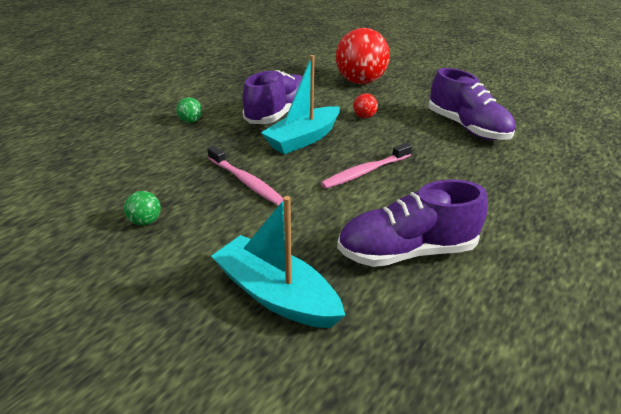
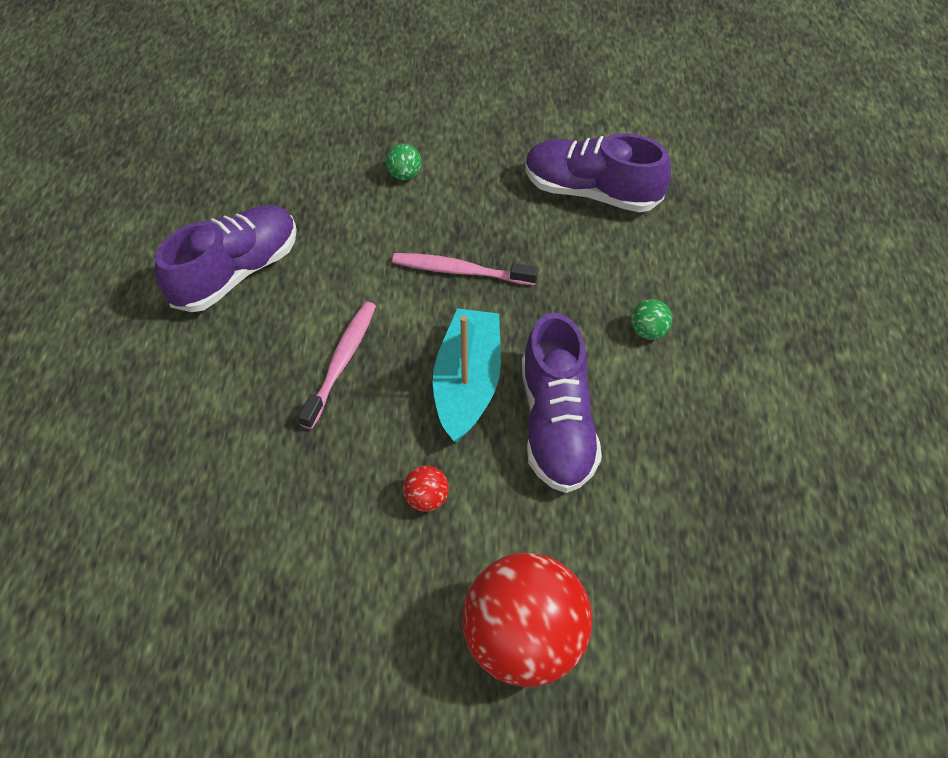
camera: 145 degrees right, 20 degrees up
(145, 221) = (494, 180): green ball -> green ball (404, 175)
(276, 295) = (320, 180): turquoise boat -> none
(467, 128) = (245, 568): purple shoe -> purple shoe (591, 192)

